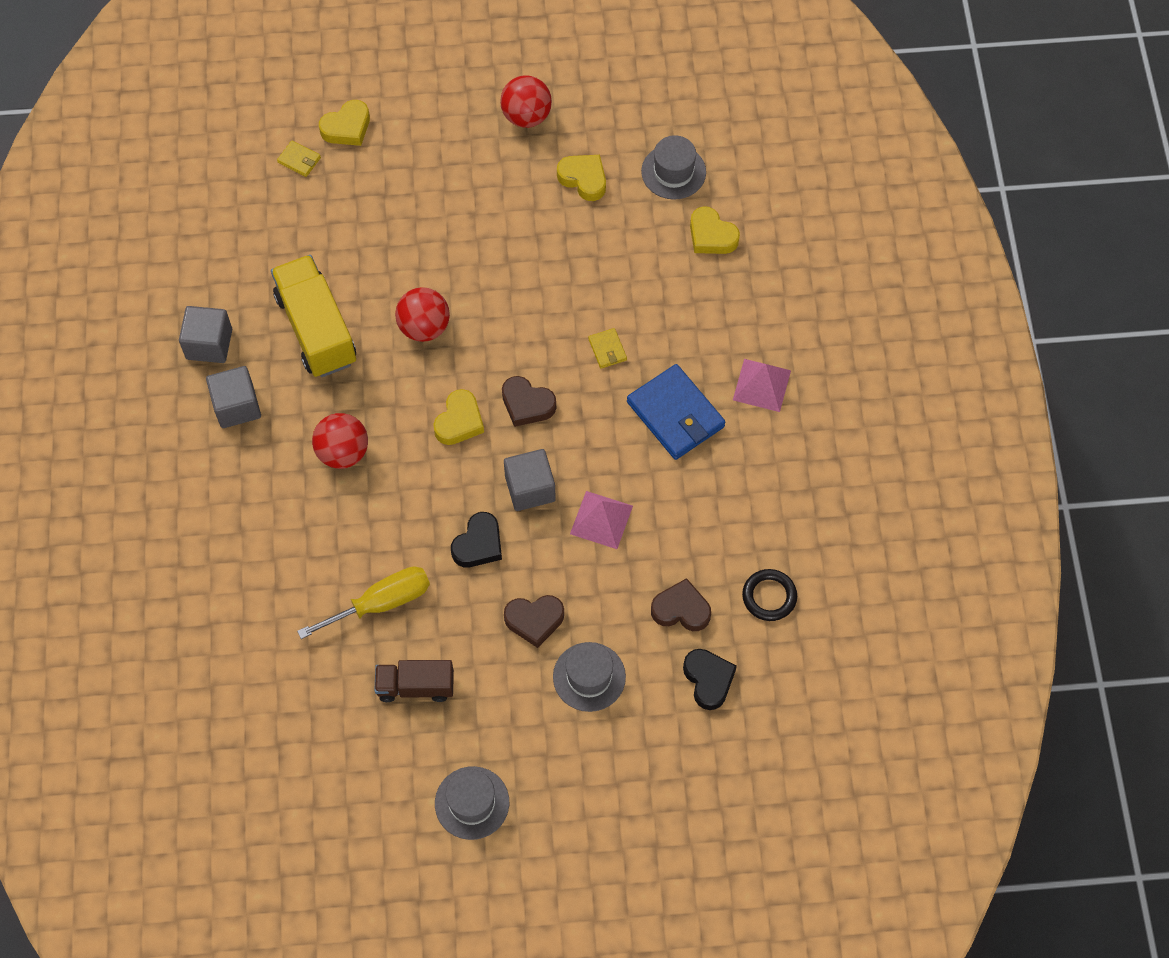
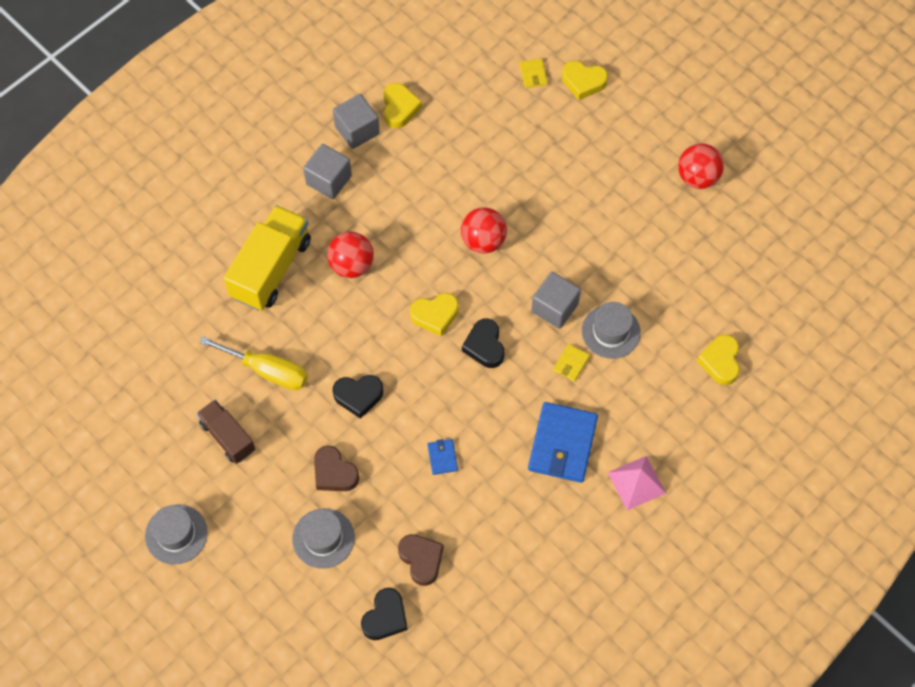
camera: 50 degrees right, 0 degrees up
(316, 329) = (423, 181): yellow truck -> yellow truck (271, 269)
(527, 404) = (484, 346): brown heart -> black heart
(530, 488) = (426, 396): grey cube -> grey cube (554, 308)
(583, 179) = (684, 249): yellow heart -> yellow heart (399, 108)
(601, 520) = (442, 457): pink pyramid -> blue wallet
(673, 172) = (746, 299): grey hat -> grey hat (611, 332)
(769, 596) = (481, 610): black ring -> none

